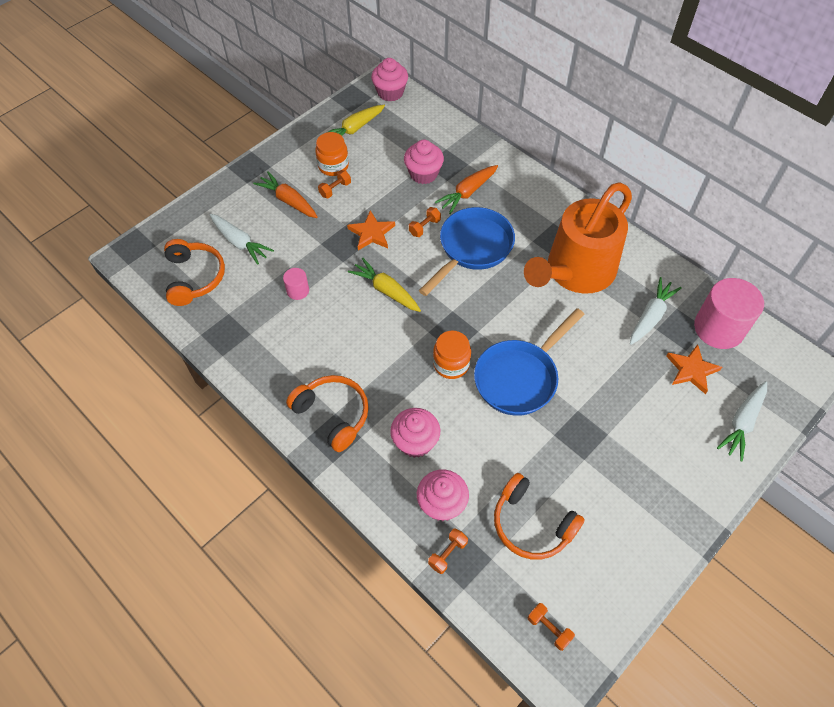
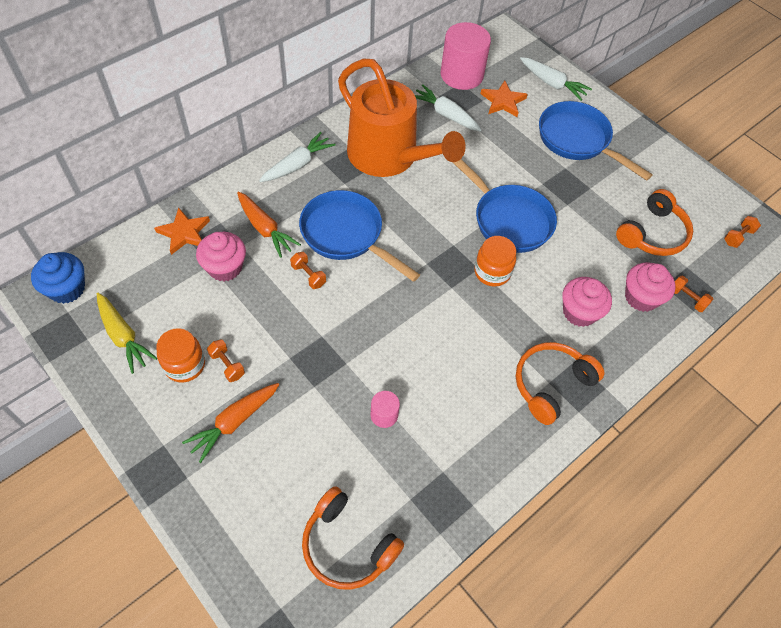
camera: 90 degrees left, 0 degrees up
(194, 277) = (347, 545): orange headphones -> orange headphones turned 135 degrees counterclockwise
(240, 243) = (296, 485): white carrot -> white carrot (297, 165)
(371, 233) = (308, 329): orange star -> orange star (184, 233)
(386, 290) = (393, 321): yellow carrot -> none
(390, 92) = (67, 289): pink cupcake -> blue cupcake
(655, 448) = (577, 140): none -> blue pan

